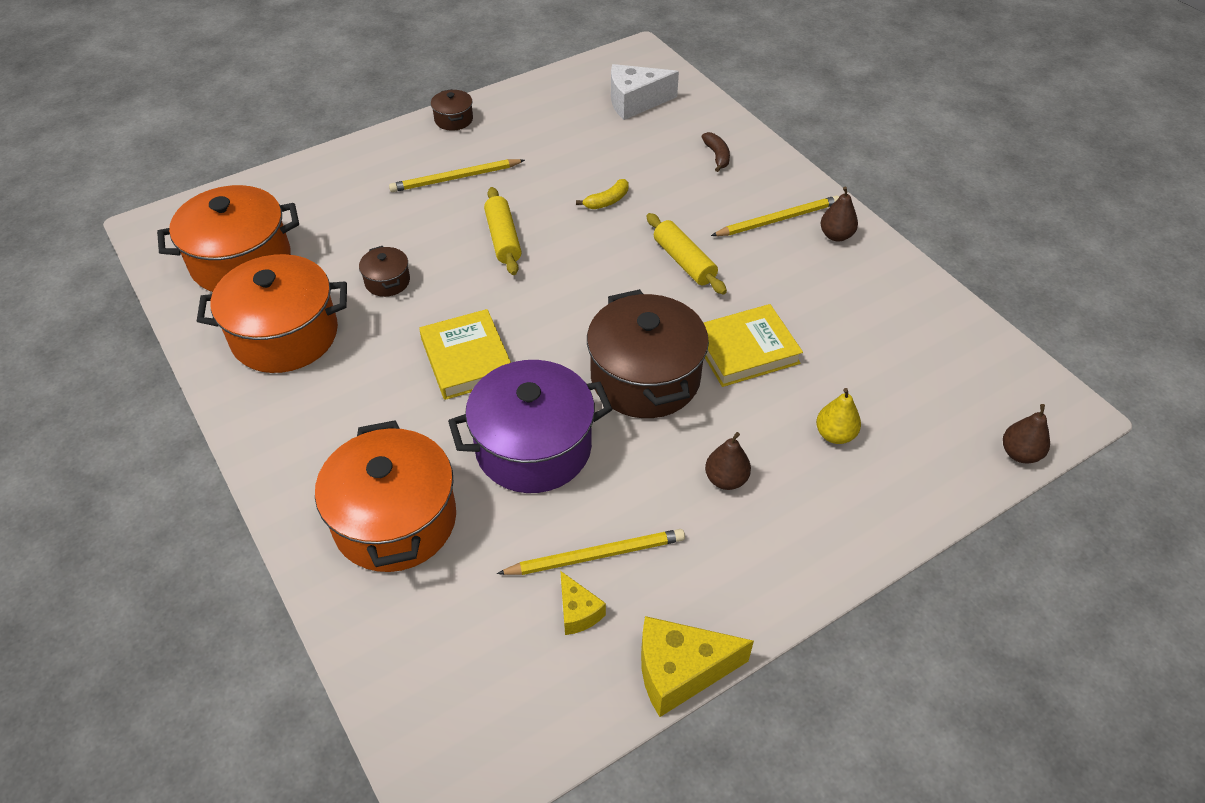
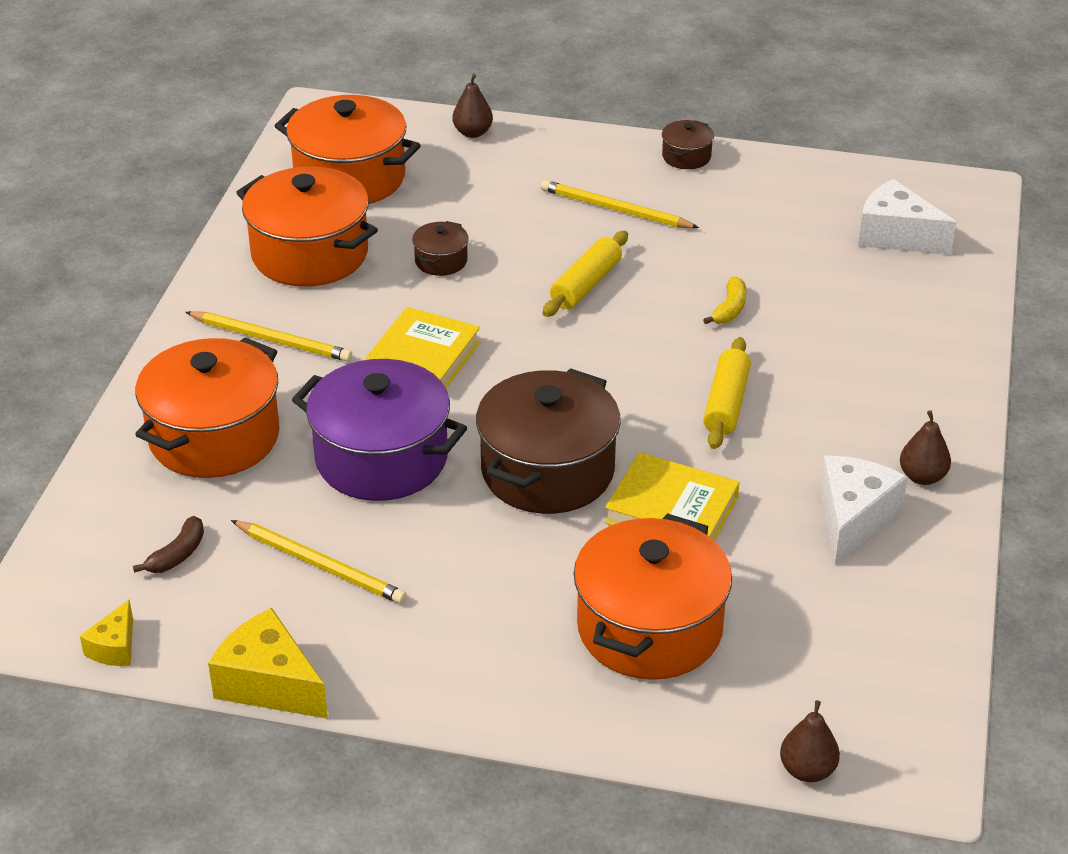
camera: 45 degrees right, 10 degrees down
(578, 612) = (254, 590): yellow cheese -> yellow cheese (114, 648)
(607, 201) = (729, 309): yellow banana -> yellow banana turned 75 degrees counterclockwise
(717, 156) = (907, 333): brown banana -> brown banana (177, 555)
(726, 479) = (500, 590): brown pear -> brown pear (472, 133)
(778, 219) = (881, 426): yellow pencil -> yellow pencil (271, 339)
(835, 434) = (649, 628): yellow pear -> orange pot
(838, 285) = (853, 519): none -> white cheese

